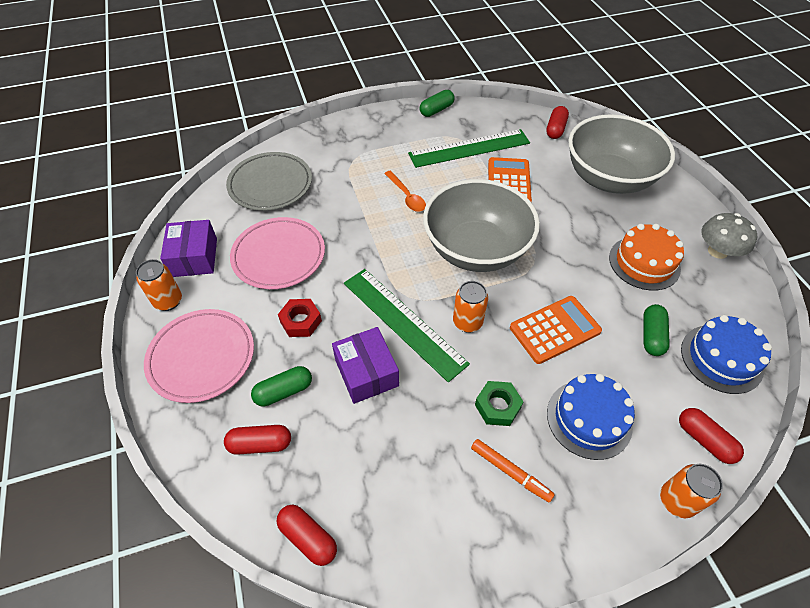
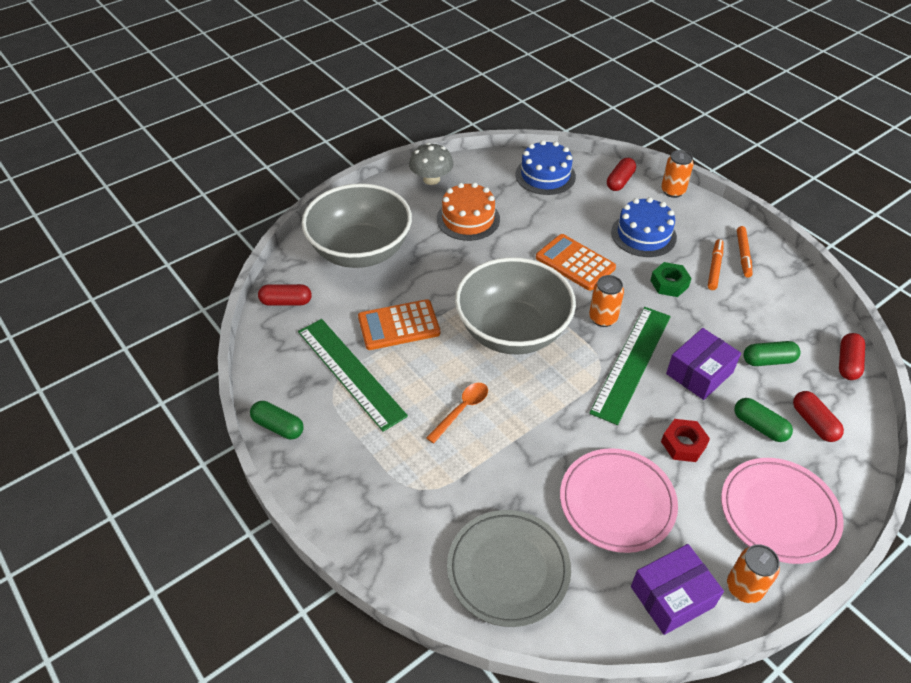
camera: 110 degrees left, 5 degrees down
(525, 523) = (743, 255): none -> orange marker
(651, 336) = (546, 209): green capsule -> green capsule (768, 360)

